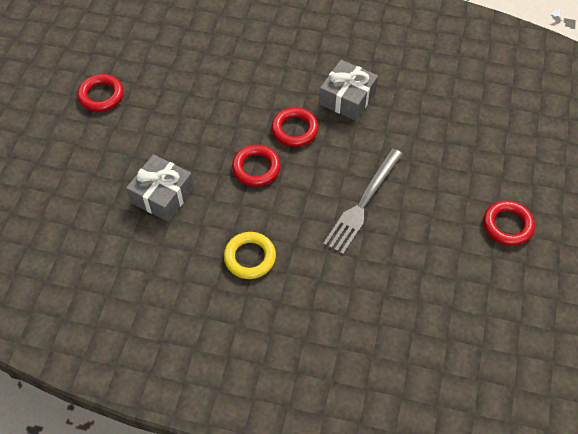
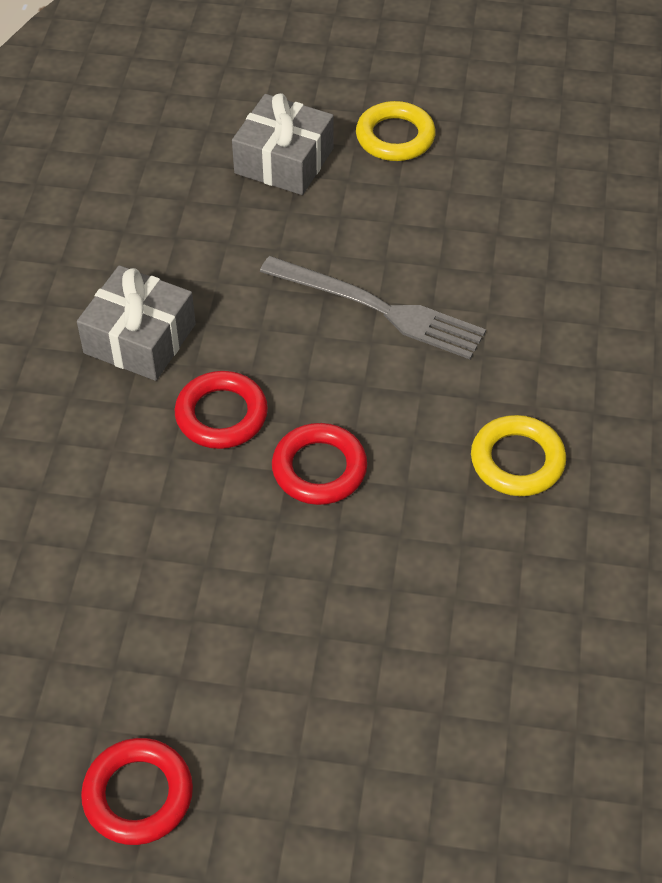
camera: 95 degrees left, 5 degrees down
(162, 195) = (403, 621): grey gift -> grey gift (284, 161)
(507, 225) = (395, 137): red ring -> yellow ring

